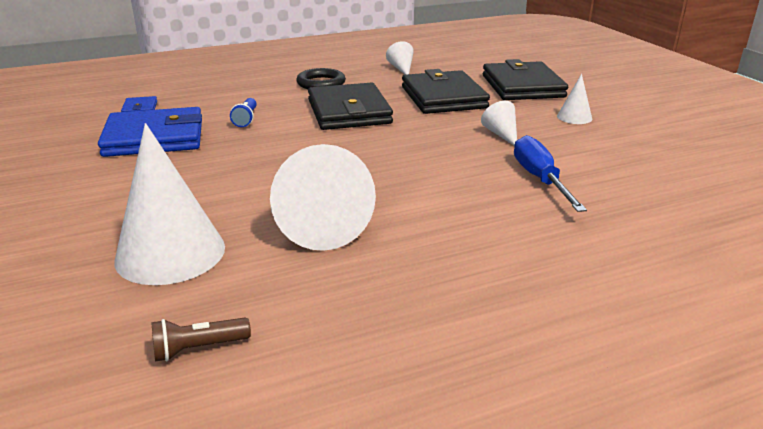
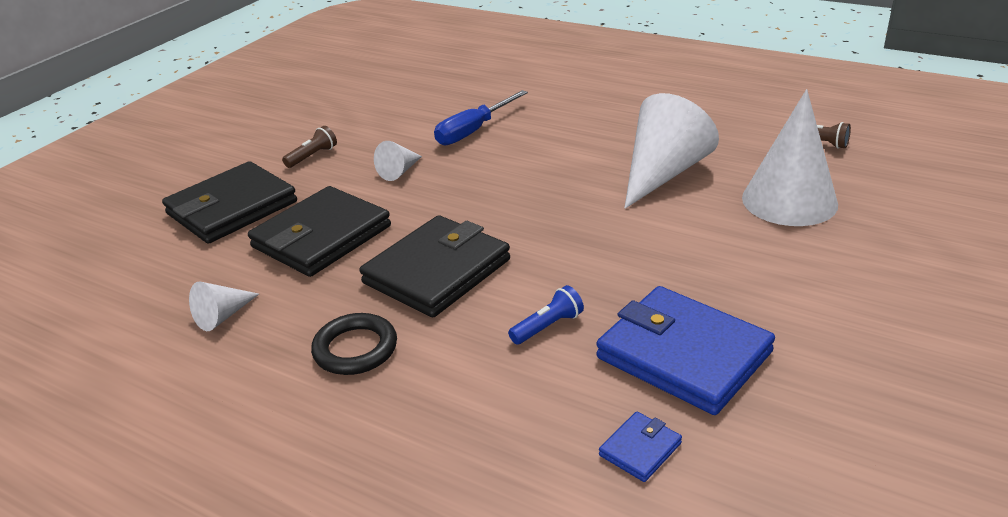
camera: 125 degrees left, 5 degrees up
(574, 117) = (312, 156): white cone -> brown flashlight

